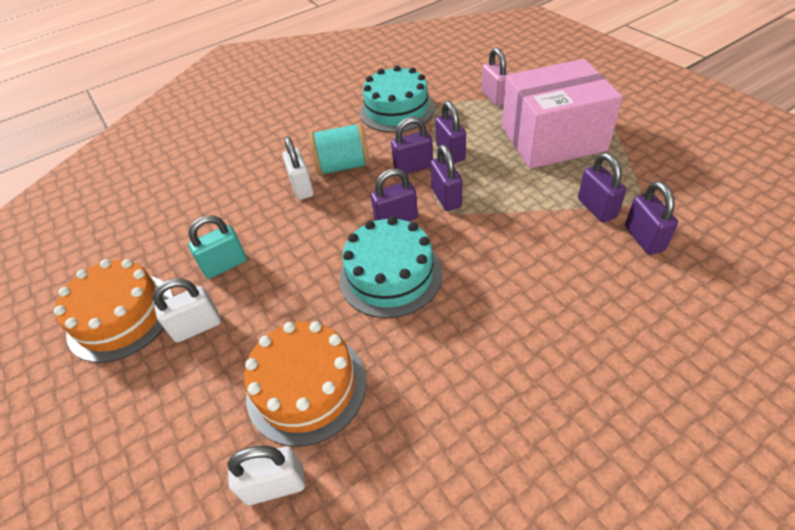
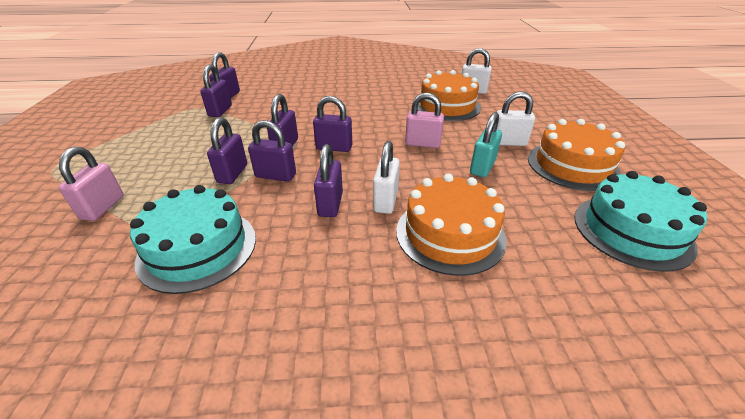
camera: 155 degrees left, 10 degrees down
(225, 265) = (482, 167): turquoise padlock -> turquoise padlock turned 60 degrees counterclockwise
(240, 184) = (450, 234): none -> orange cake
(304, 272) = (422, 144): none -> pink padlock
(343, 166) = (330, 204): turquoise spool -> purple padlock
(390, 275) = (369, 125): turquoise cake -> turquoise cake (632, 231)
(553, 139) = (155, 151): pink box -> none

